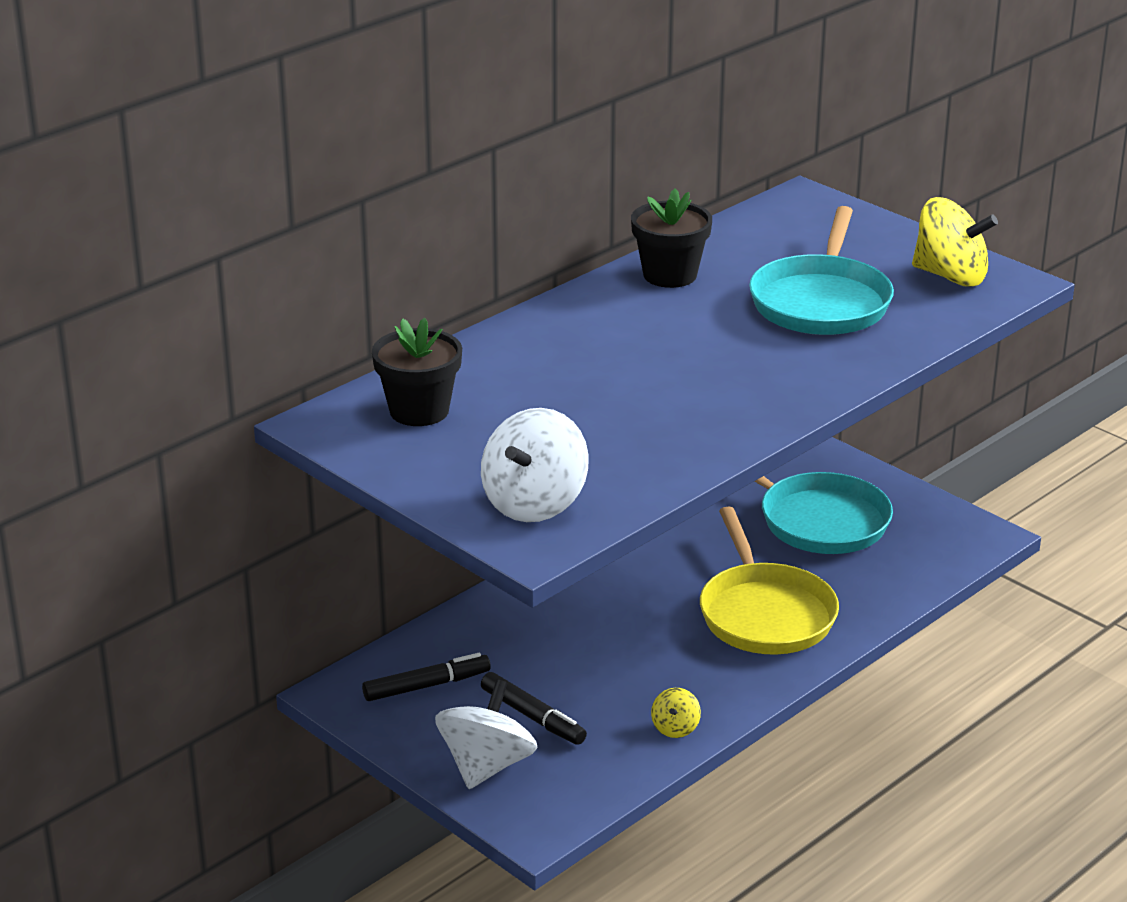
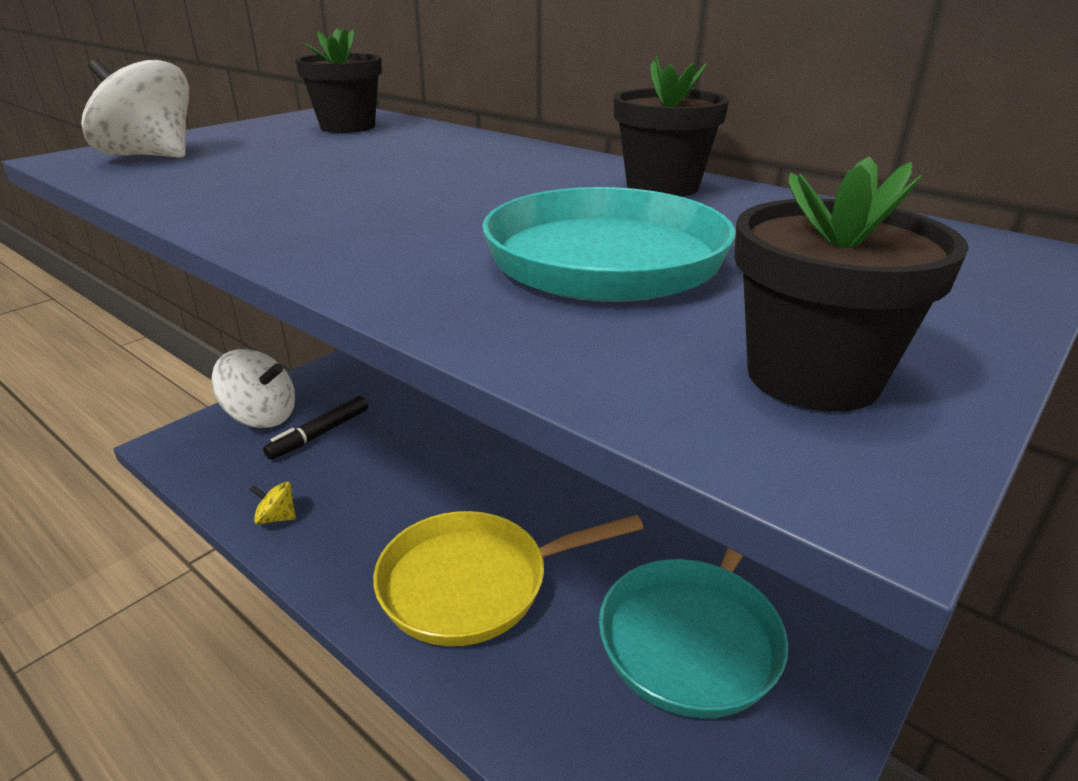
camera: 85 degrees right, 0 degrees up
(427, 686) = (373, 384): black marker -> none
(950, 276) = (813, 376): yellow spinning top -> black flower pot

